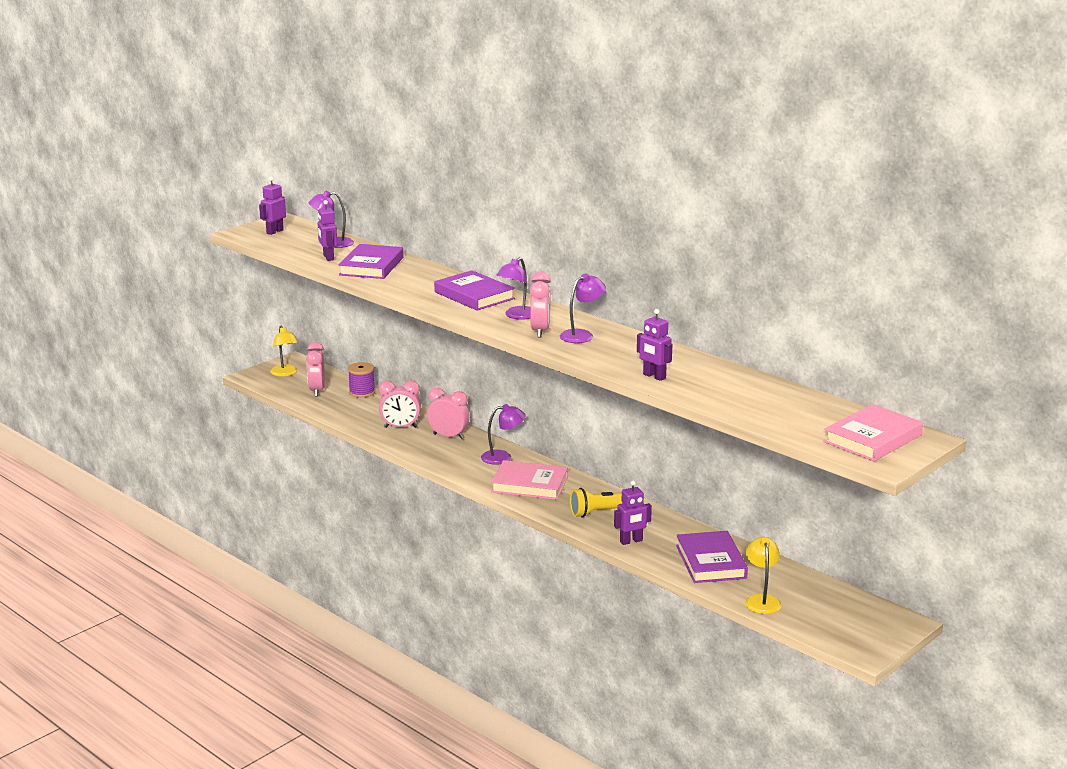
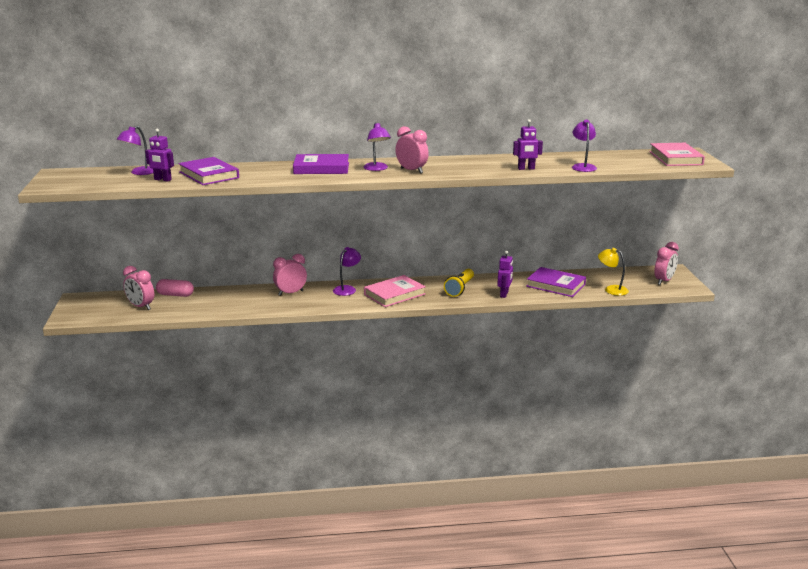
camera: 50 degrees left, 0 degrees up
(274, 231) = (71, 179): purple robot -> none
(285, 373) = (90, 307): yellow lamp -> none
(362, 392) = (175, 295): purple spool -> pink capsule
(400, 427) = (249, 301): pink clock -> pink clock (664, 281)
(582, 335) = (437, 165): purple lamp -> purple lamp (583, 166)

